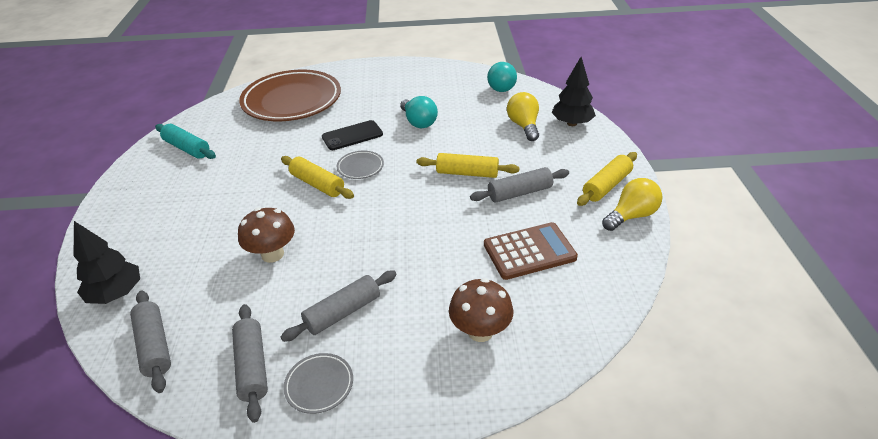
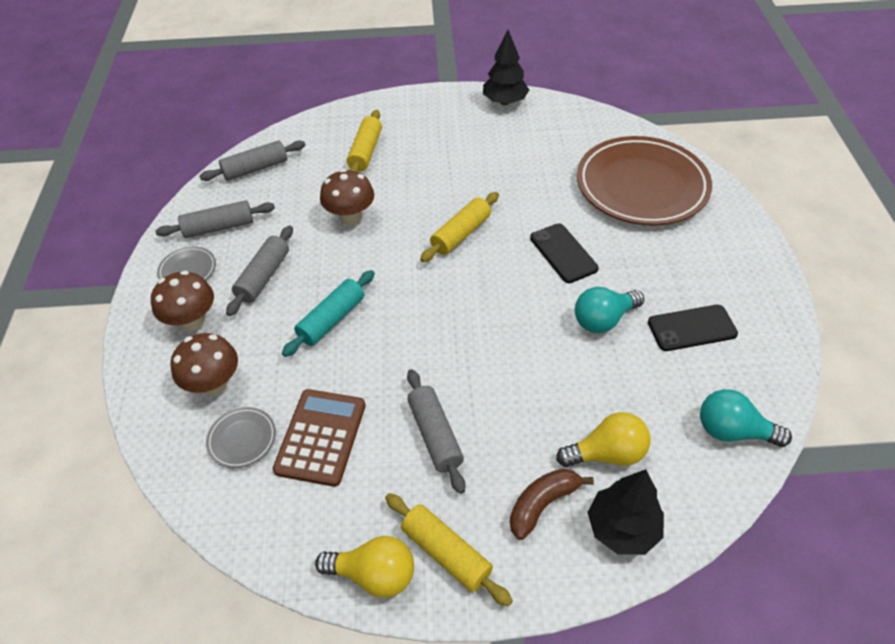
camera: 90 degrees right, 10 degrees up
(116, 294) = (317, 134): black tree -> black tree (505, 102)
(187, 148) = (528, 124): turquoise rolling pin -> turquoise rolling pin (332, 319)
(343, 312) = (263, 277): grey rolling pin -> grey rolling pin turned 60 degrees clockwise
(360, 167) = (494, 267): grey plate -> grey plate (242, 439)
(398, 365) = (192, 321): none -> brown mushroom
(428, 92) = (691, 328): none -> black phone
(467, 173) = (480, 376): yellow rolling pin -> yellow rolling pin (365, 152)
(529, 251) = (321, 437): brown calculator -> brown calculator turned 150 degrees counterclockwise
(563, 149) = (542, 504): none -> brown banana
(631, 216) = (374, 574): yellow light bulb -> yellow light bulb turned 45 degrees counterclockwise

